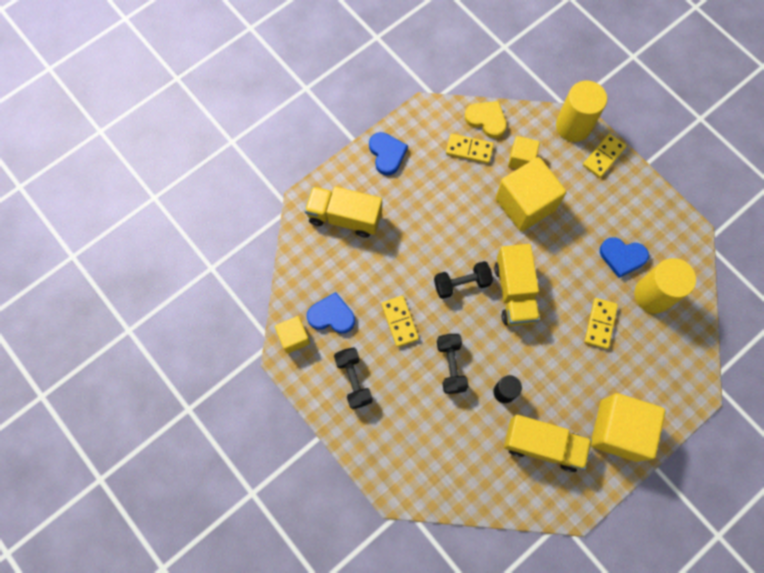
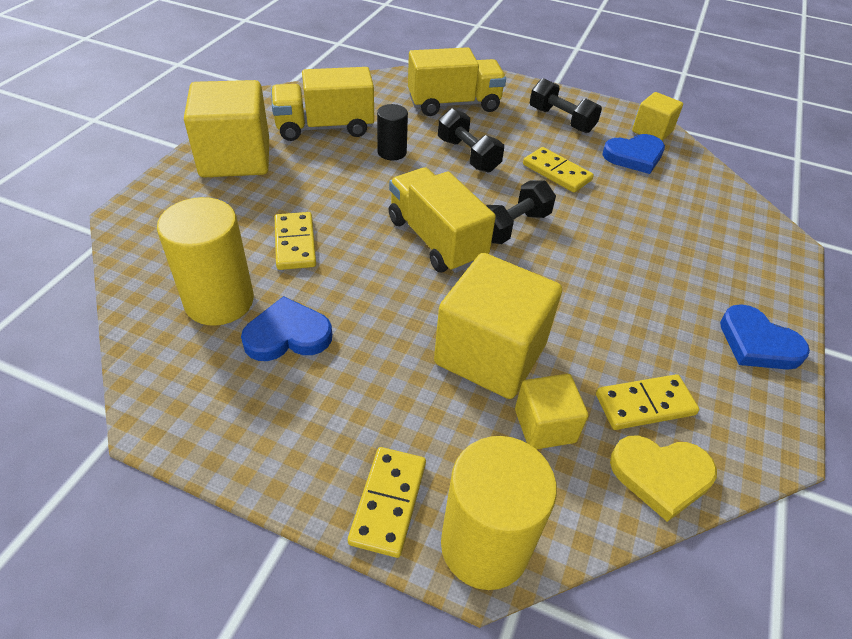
camera: 150 degrees right, 25 degrees down
(344, 217) = (723, 245): yellow truck -> yellow truck (454, 104)

